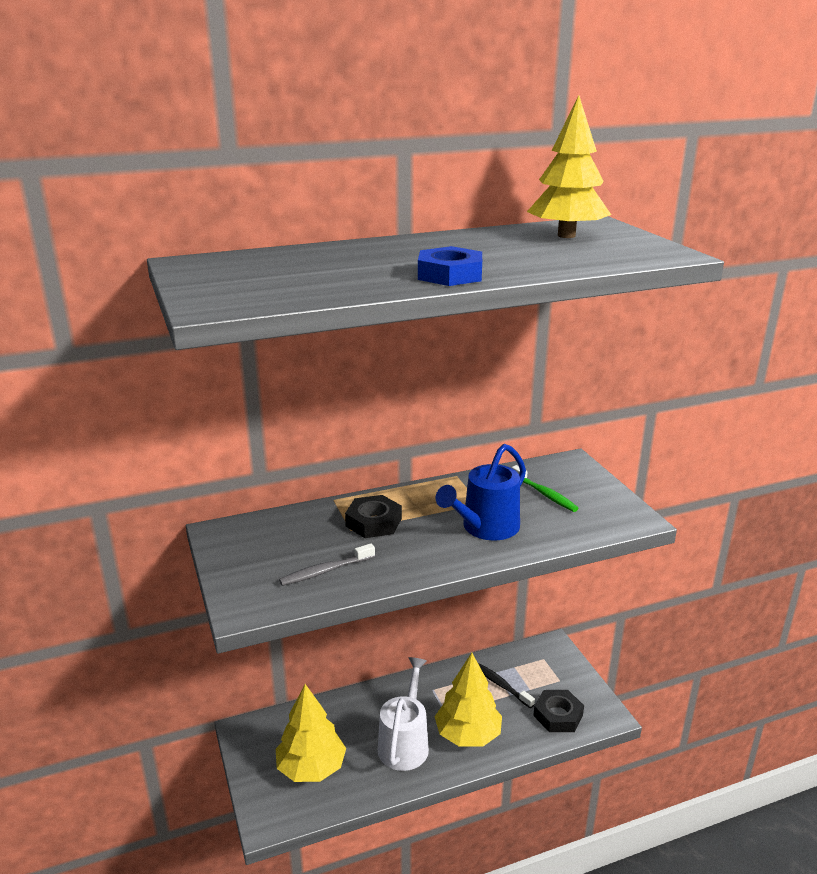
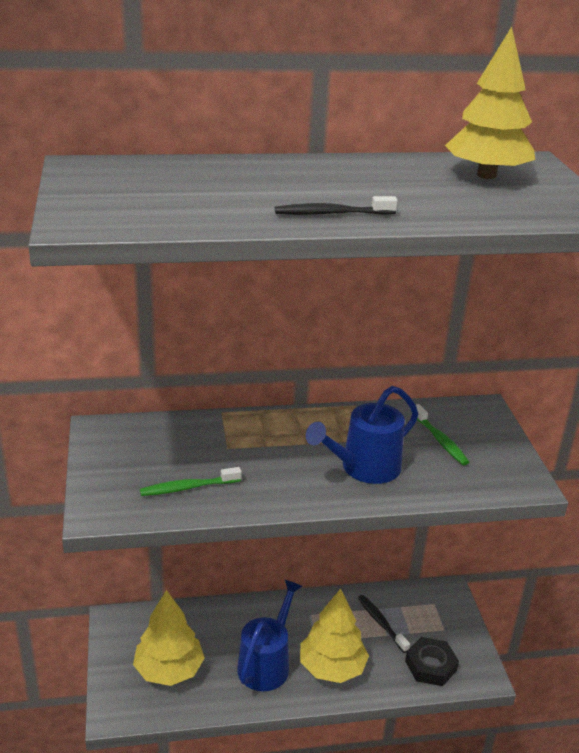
camera: 10 degrees right, 5 degrees up
(325, 571) = (188, 487): grey toothbrush -> green toothbrush
(373, 522) = (253, 443): black nut -> none
(405, 743) = (266, 663): white watering can -> blue watering can
(450, 275) = (331, 214): blue nut -> black toothbrush

